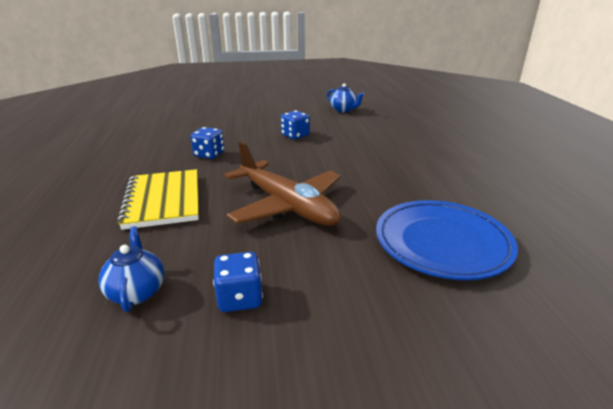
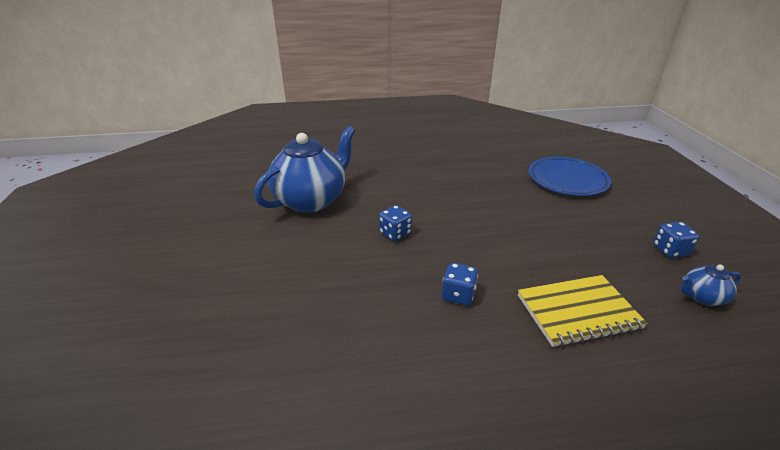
camera: 90 degrees left, 5 degrees up
(286, 205) = (551, 236): brown plane -> none
(343, 110) = (311, 200): blue teapot -> blue teapot, size x2.31

